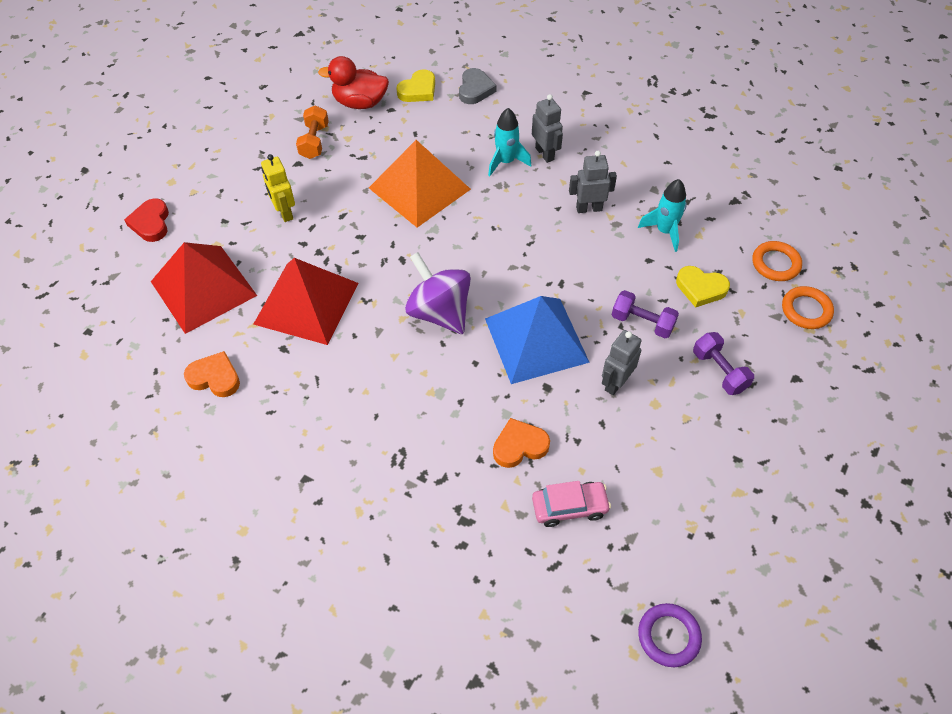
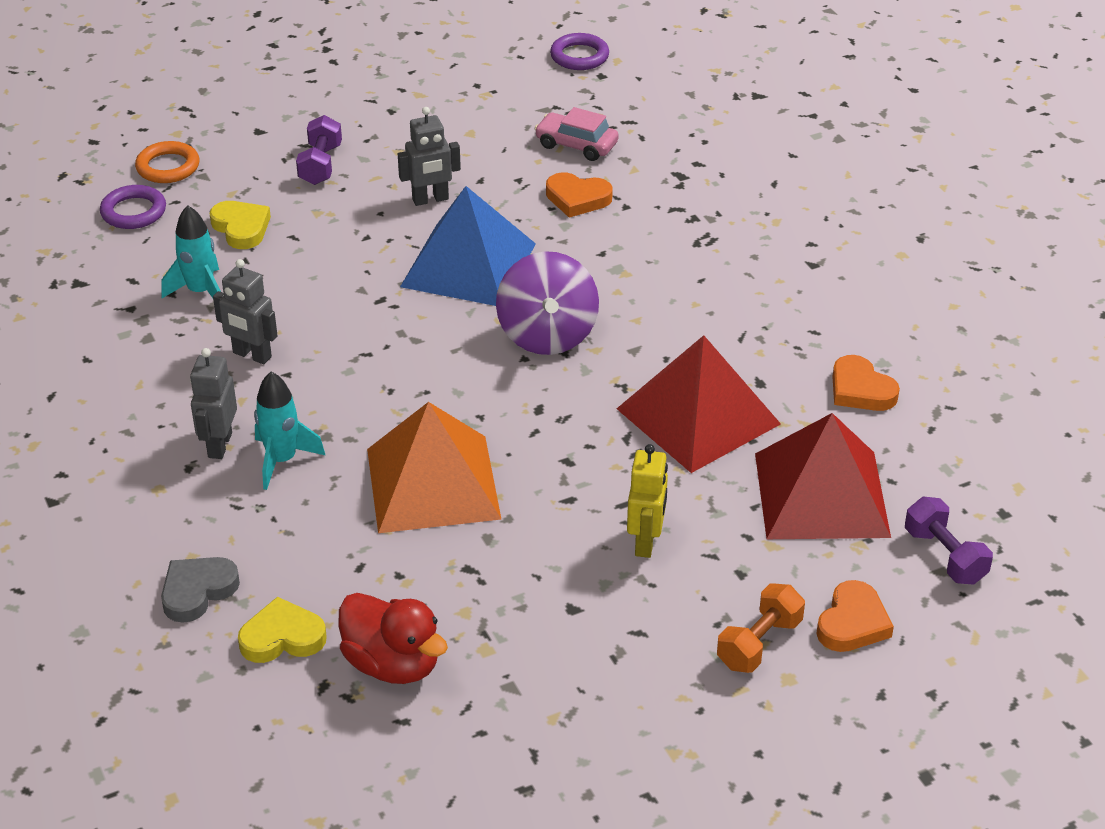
camera: 145 degrees left, 15 degrees down
(151, 223) = (852, 623): red heart -> orange heart
(314, 141) = (520, 632): orange dumbbell -> orange dumbbell (759, 643)
(642, 322) = (341, 229): purple dumbbell -> purple dumbbell (945, 556)
(775, 264) = (133, 212): orange ring -> purple ring

